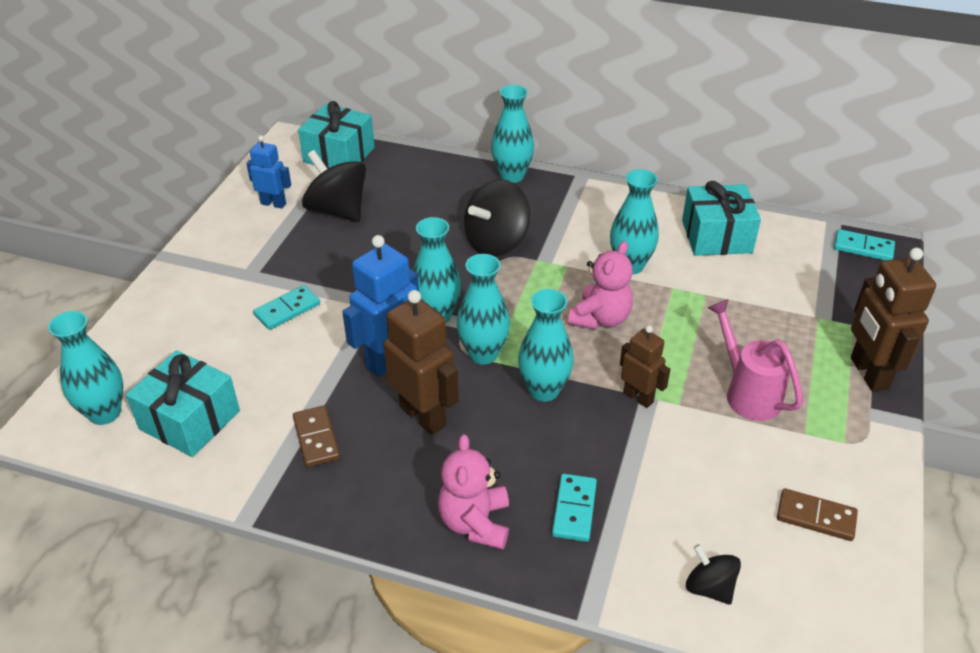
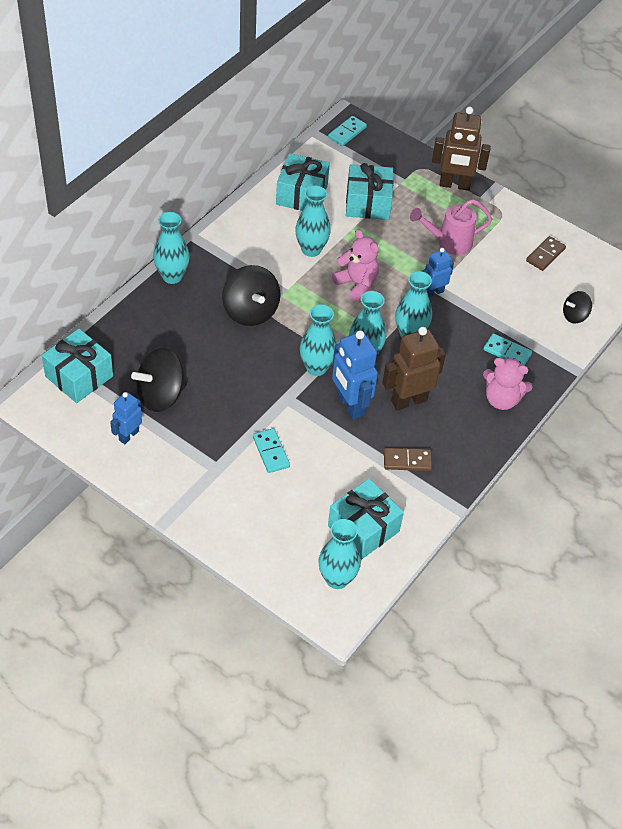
camera: 75 degrees left, 10 degrees up
(638, 397) = (433, 292): brown robot -> blue robot
(753, 295) = (368, 203): none -> turquoise gift

